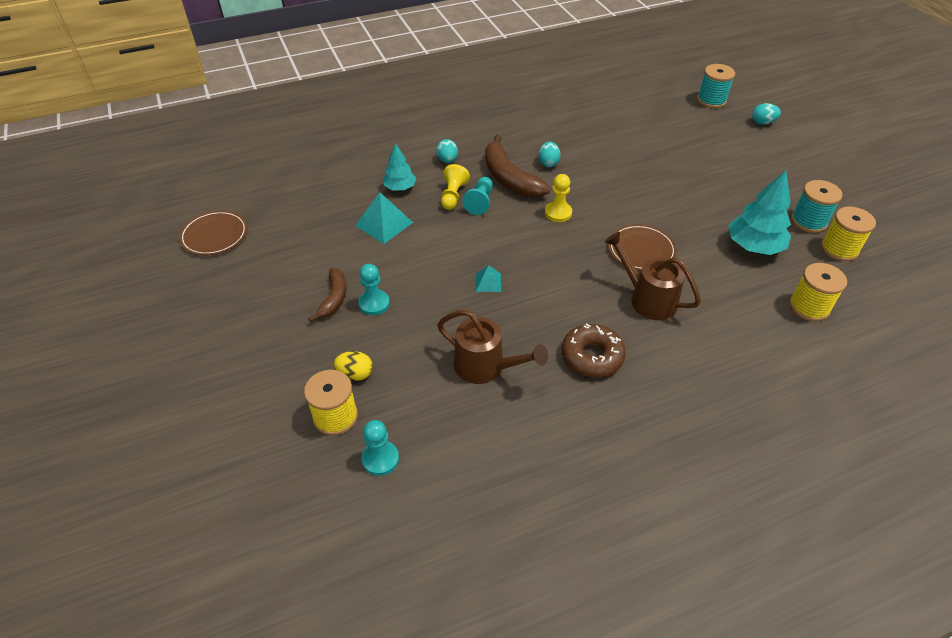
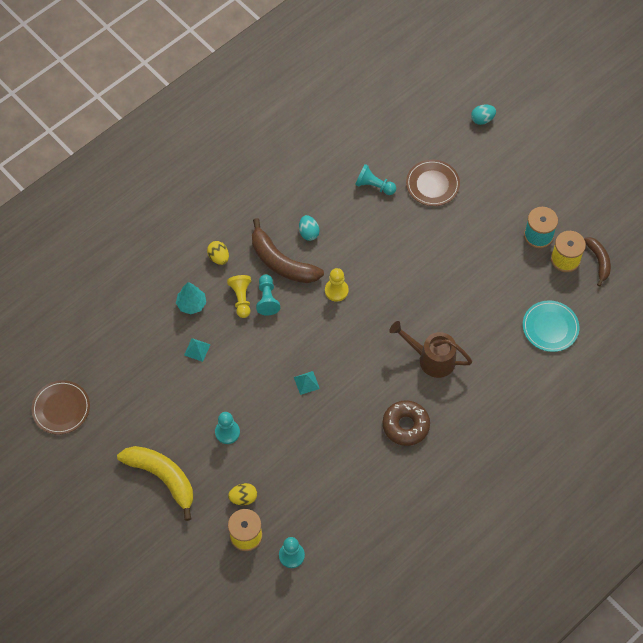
camera: 20 degrees left, 15 degrees up
(275, 326) = (162, 477): none -> yellow banana
(334, 298) = (194, 438): brown banana -> brown banana (598, 261)
(384, 224) = (197, 349): turquoise pyramid -> turquoise pyramid, size x0.56
(447, 160) = (219, 257): turquoise egg -> yellow egg
(486, 367) = (334, 460): brown watering can -> none
(631, 144) = (374, 186): none -> turquoise pawn
(641, 250) = (414, 310): brown plate -> brown plate (432, 184)
(711, 100) = (431, 100): turquoise spool -> none
(754, 246) = (500, 277): turquoise tree -> none
(809, 307) = (550, 327): yellow spool -> turquoise plate

